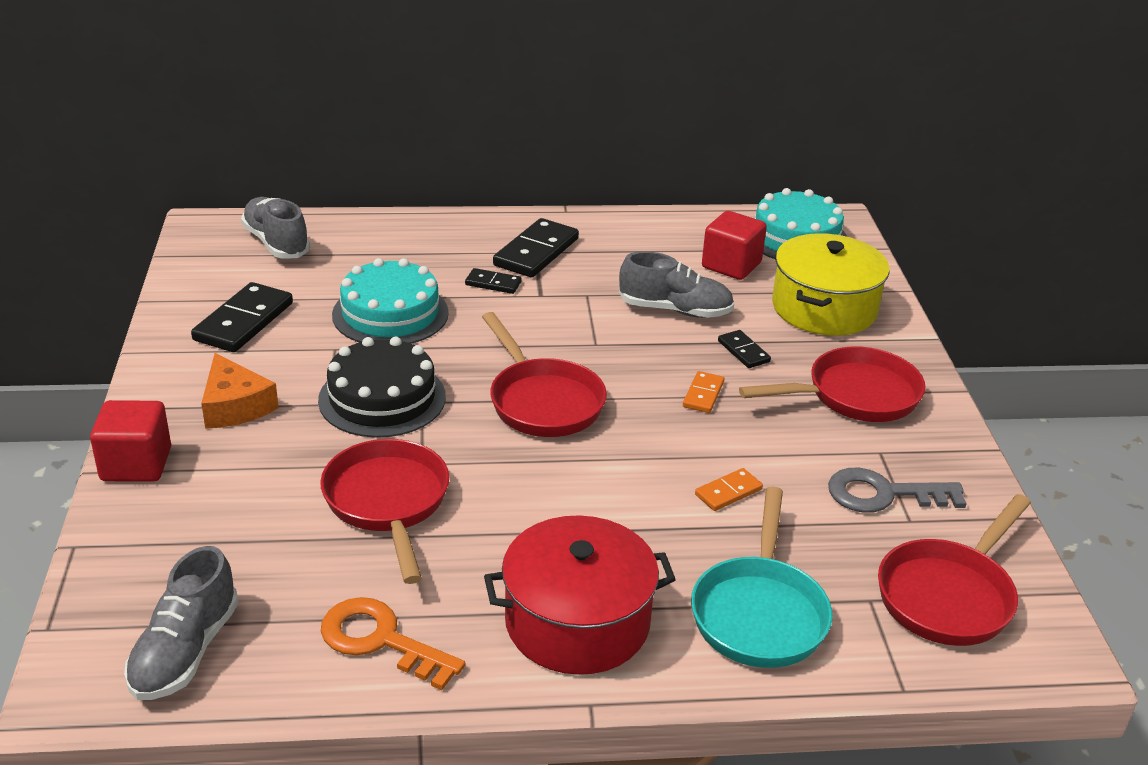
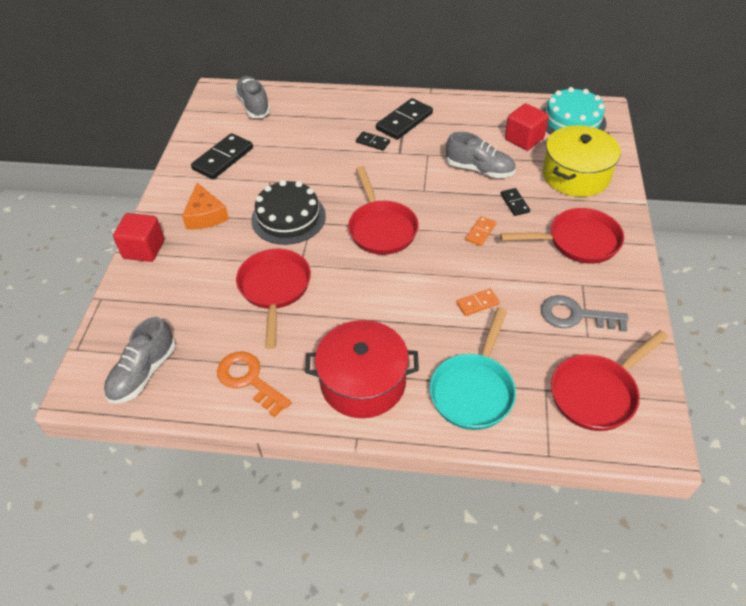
camera: 15 degrees right, 15 degrees up
(390, 314) = (307, 159): turquoise cake -> none

